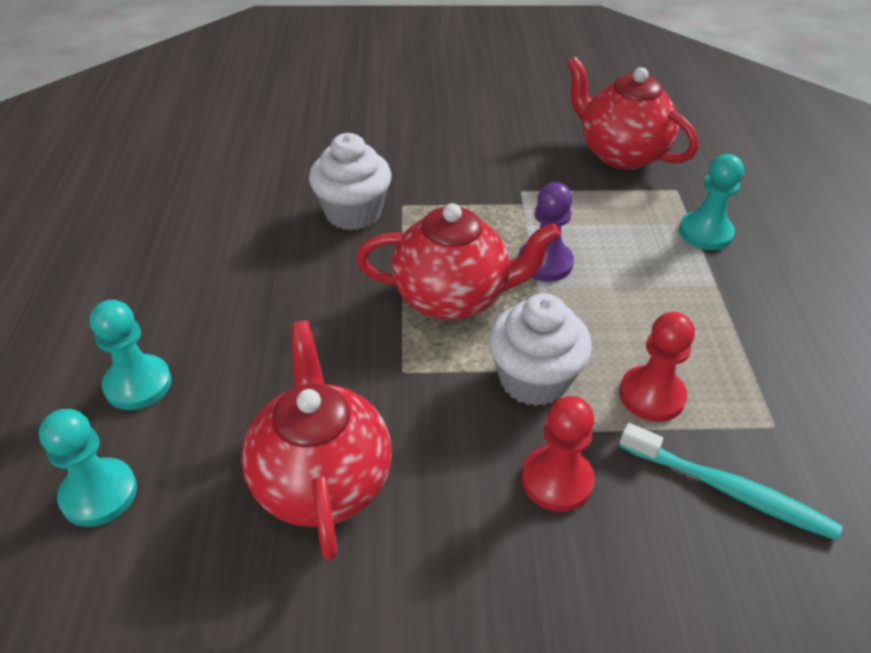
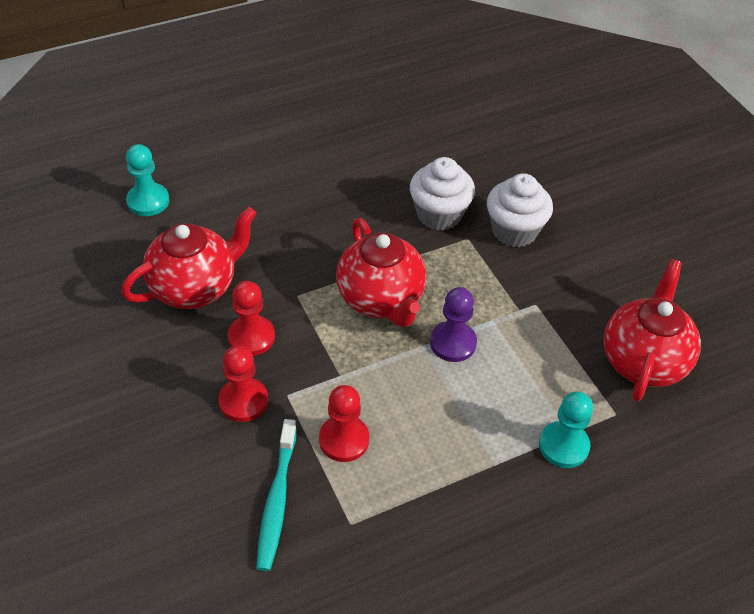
camera: 65 degrees right, 5 degrees up
(138, 384) = (226, 180): turquoise pawn -> none
(449, 439) = (251, 337): none -> red pawn
(533, 379) = (325, 367): white cupcake -> white cupcake (514, 231)

